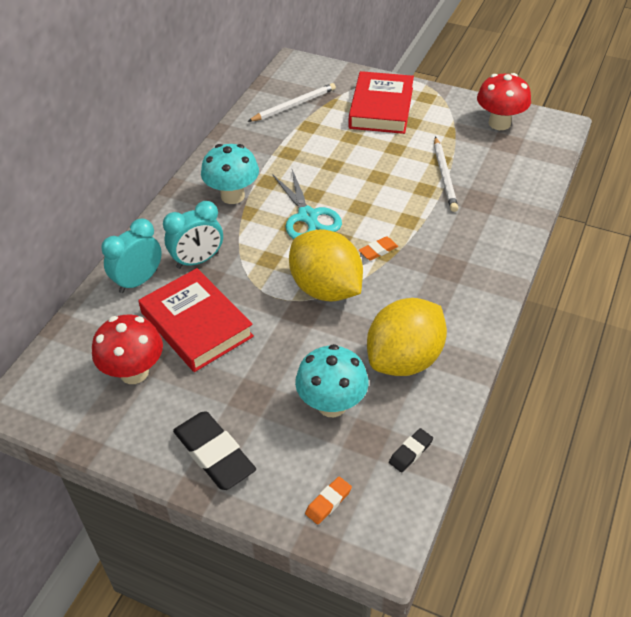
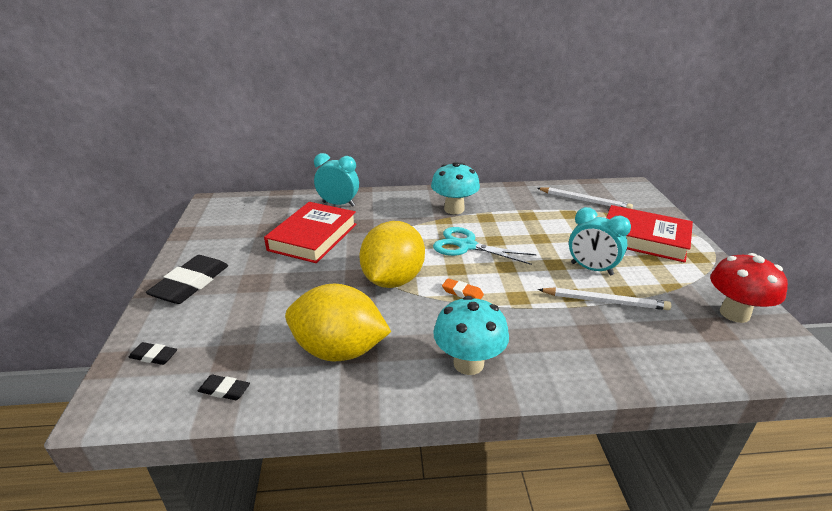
camera: 60 degrees right, 15 degrees down
(134, 372) = (255, 229): red mushroom -> none
(198, 260) = (376, 217): turquoise clock -> turquoise clock (591, 269)
(308, 216) = (466, 246): turquoise scissors -> turquoise scissors turned 75 degrees clockwise
(328, 502) = (154, 356): orange eraser -> black eraser
(332, 405) = (263, 324): turquoise mushroom -> turquoise mushroom (468, 363)
(381, 108) = (644, 239): red book -> red book turned 45 degrees clockwise
(444, 176) = (604, 301): white pencil -> white pencil turned 135 degrees counterclockwise

